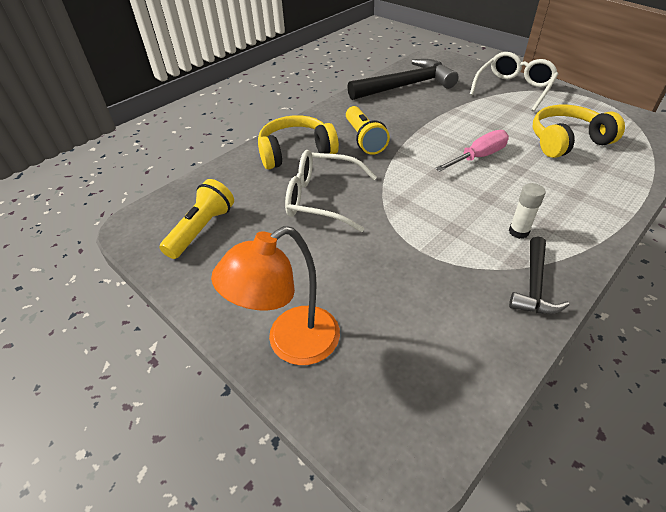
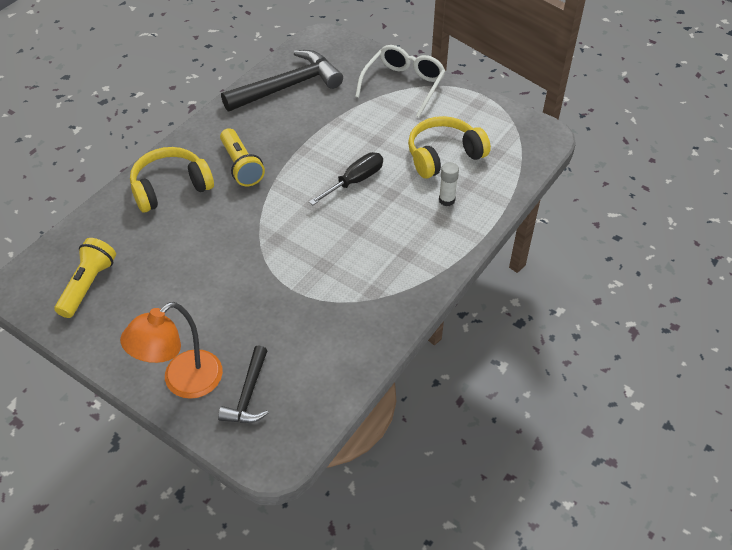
camera: 10 degrees left, 5 degrees up
(321, 199) = (200, 242): white glasses -> none
(478, 157) = (355, 181): pink screwdriver -> black screwdriver
(518, 232) = (380, 263): white glue stick -> white glue stick (446, 200)
(534, 285) = (384, 313): black hammer -> black hammer (248, 394)

